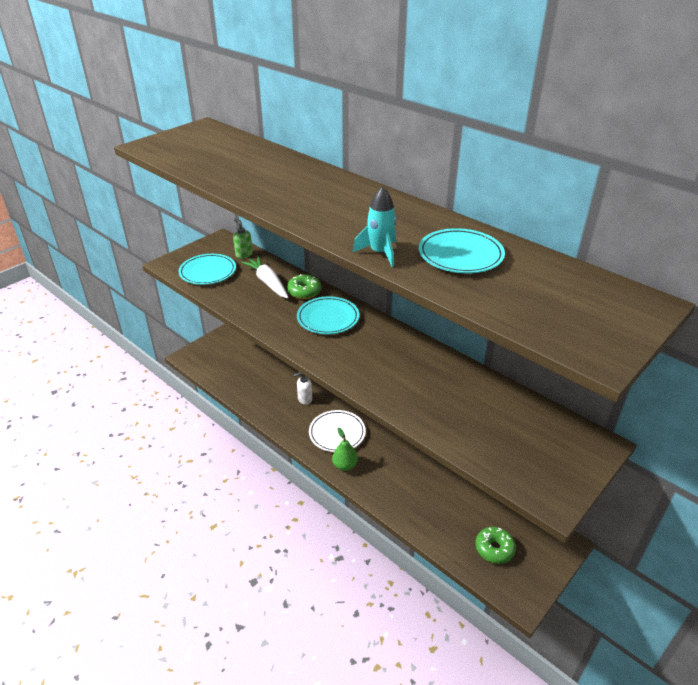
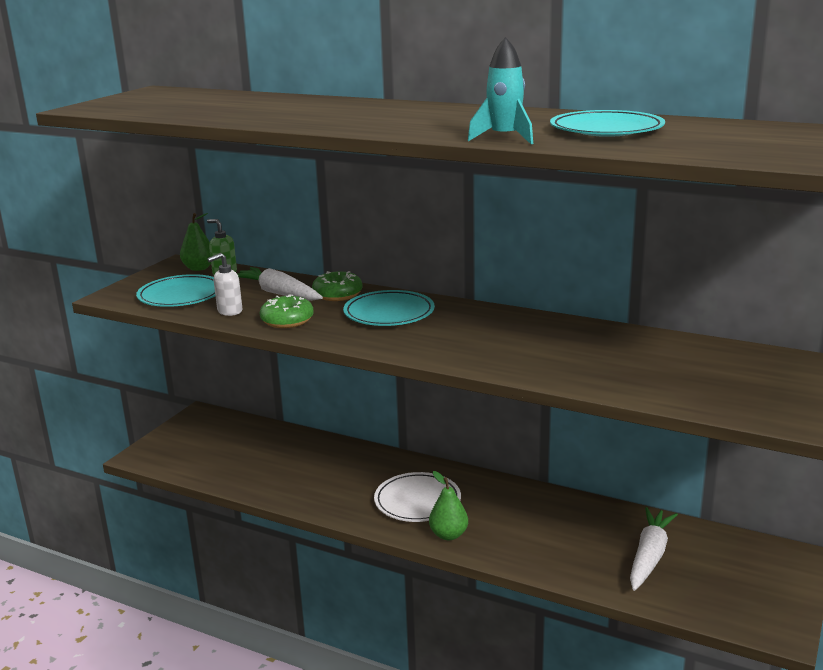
camera: 15 degrees left, 15 degrees down
(230, 246) = (199, 268): none -> green pear
(304, 399) = (349, 472): white soap dispenser -> white soap dispenser (229, 311)
(465, 516) = (649, 556): none -> white carrot
(494, 549) = (709, 583): green donut -> green donut (287, 320)

